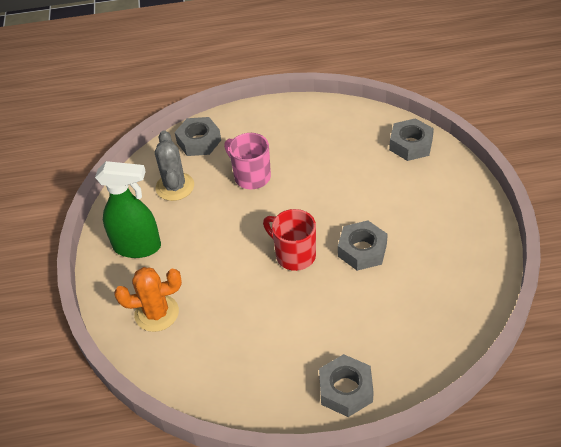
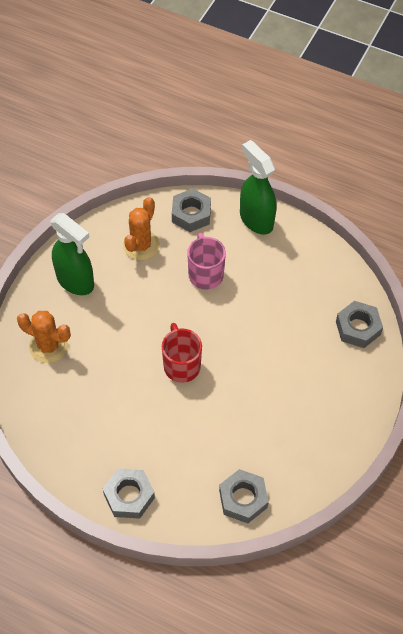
camera: 30 degrees right, 10 degrees up
(175, 187) = (141, 245): grey cactus -> orange cactus
(257, 117) = (256, 220): none -> green spray bottle
(362, 250) = (235, 396): grey nut -> grey nut (243, 499)

